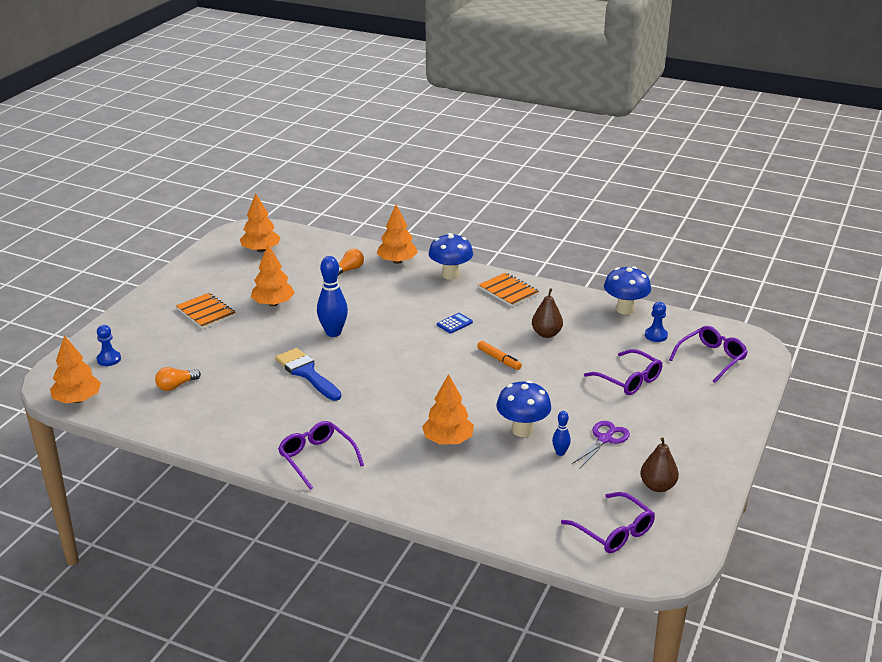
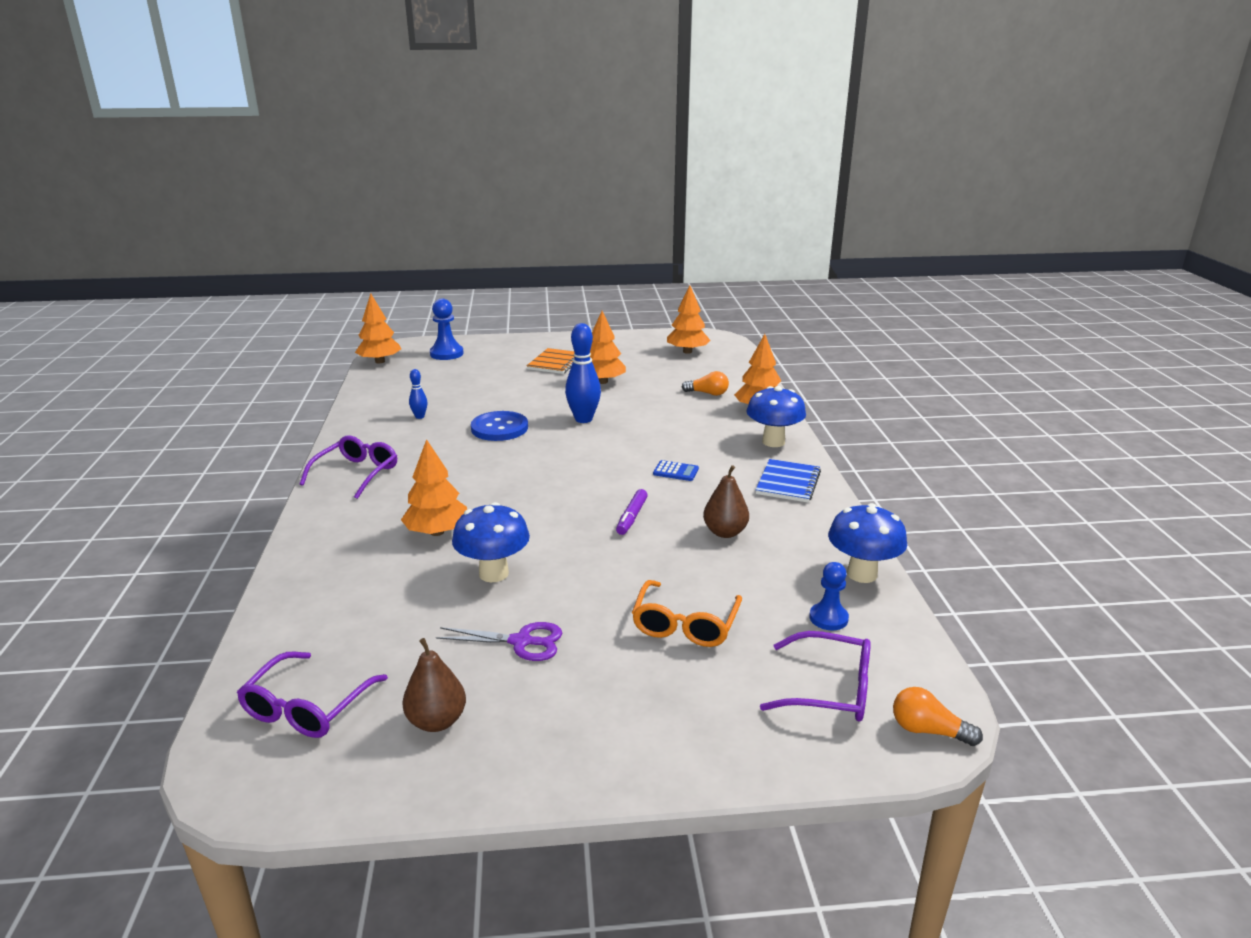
camera: 60 degrees right, 5 degrees down
(109, 359) = (446, 354): blue pawn -> blue pawn, size x1.50
(176, 386) = (429, 386): orange light bulb -> orange light bulb (928, 730)
(307, 373) = (499, 428): blue brush -> blue button
(499, 359) = (632, 517): orange marker -> purple marker
(508, 291) = (788, 483): orange notebook -> blue notebook
(560, 453) = (464, 614): blue bowling pin -> blue bowling pin (420, 417)
(628, 380) = (685, 624): purple glasses -> orange glasses

